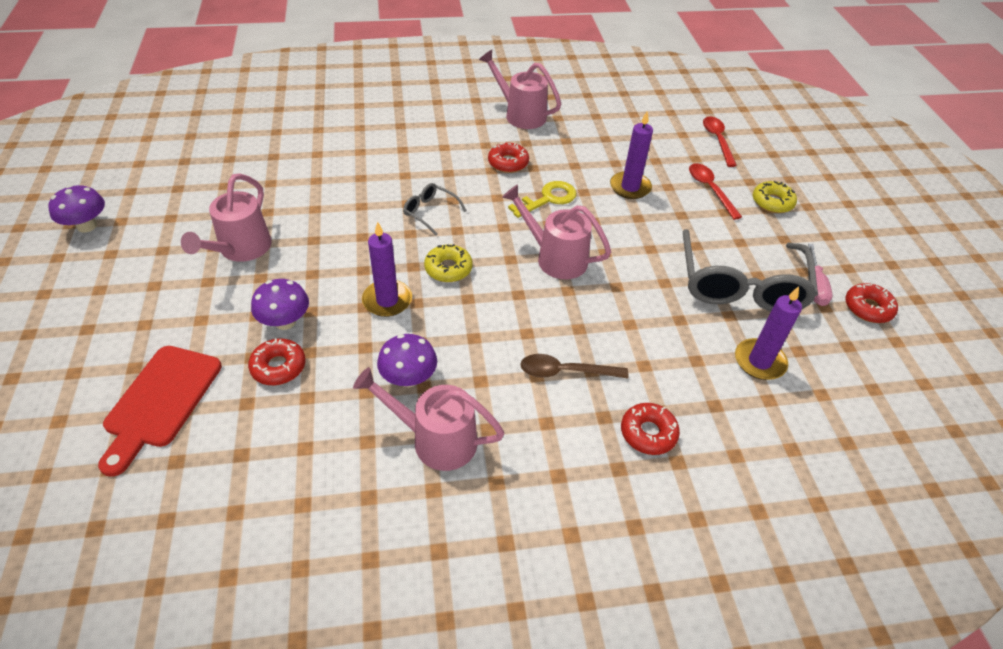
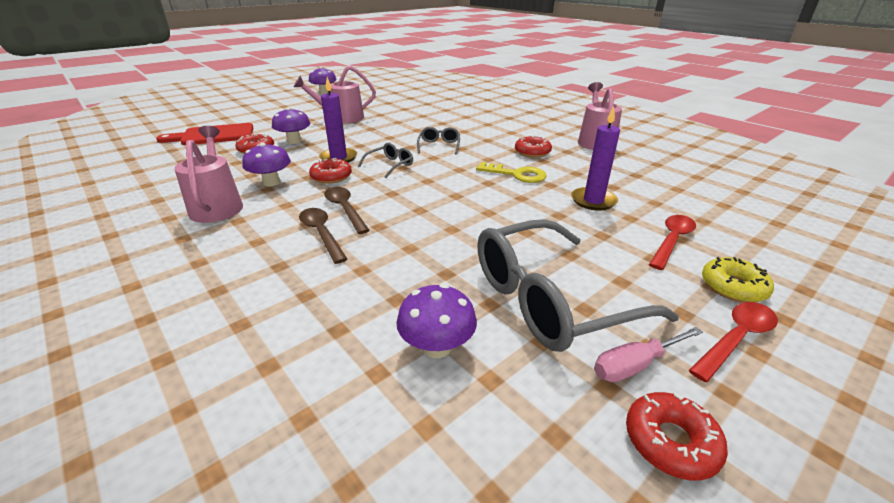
camera: 60 degrees right, 15 degrees down
(448, 268) = (390, 165): yellow donut -> grey glasses
(527, 339) = (345, 209): none -> brown spoon
(554, 257) = (451, 195): pink watering can -> none
(648, 433) = (271, 295): red donut -> red donut (331, 177)
(717, 140) = (760, 224): red spoon -> red spoon (736, 338)
(759, 361) = (437, 347): purple candle -> purple mushroom

